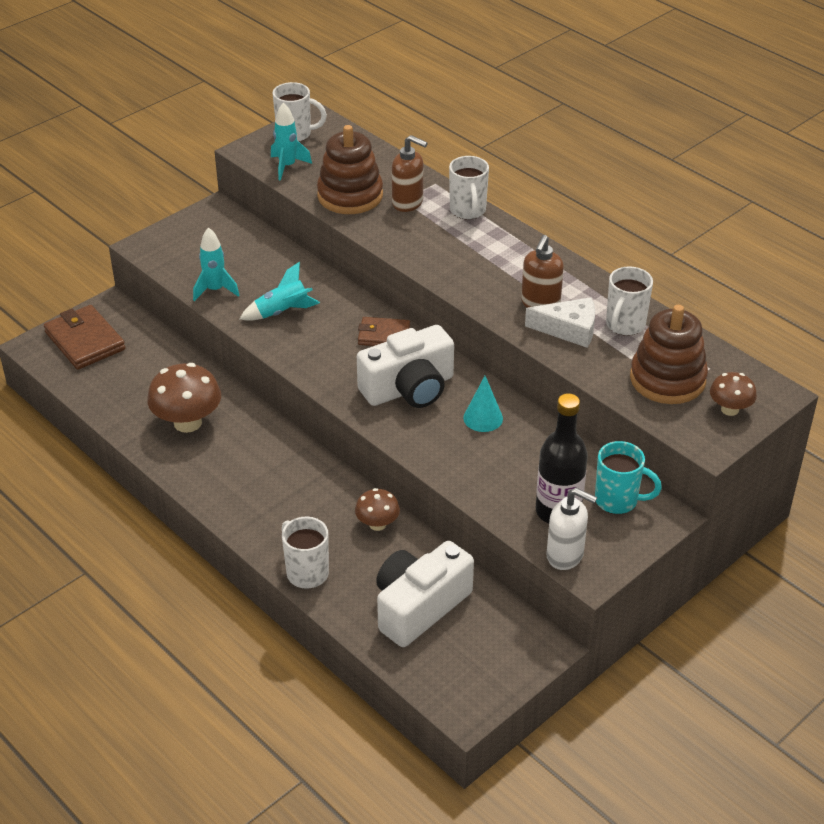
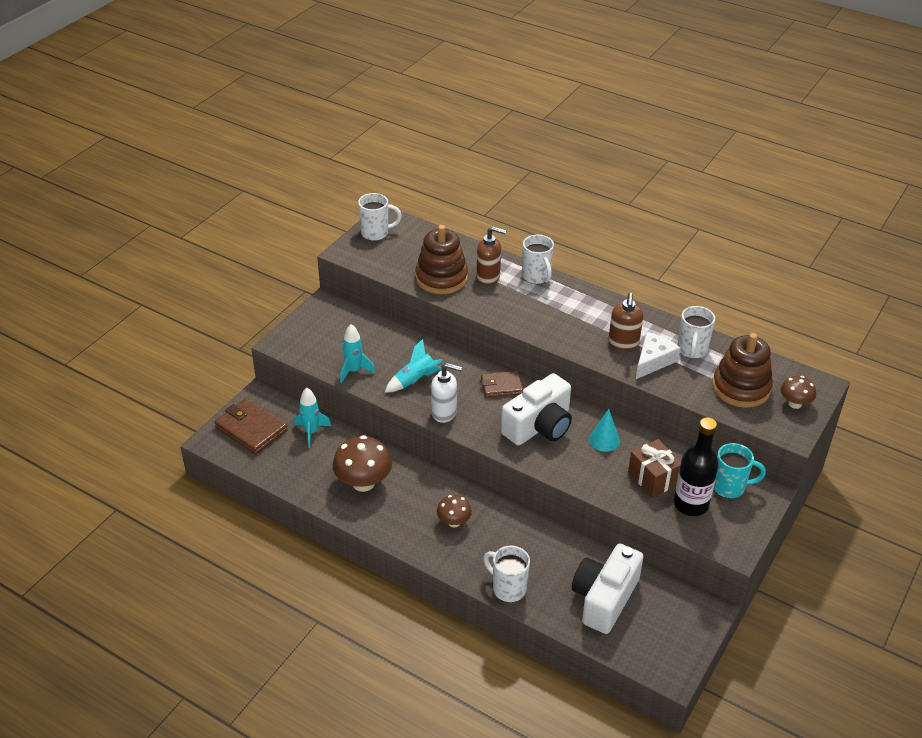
camera: 15 degrees left, 0 degrees up
(287, 166) = (382, 261): turquoise rocket -> turquoise rocket (311, 432)
(377, 524) = (545, 538): brown mushroom -> brown mushroom (454, 522)
(524, 473) = (653, 478): none -> brown gift
(565, 555) = (711, 538): white soap dispenser -> white soap dispenser (444, 413)
(569, 329) = (653, 360): white cheese -> white cheese turned 45 degrees counterclockwise

